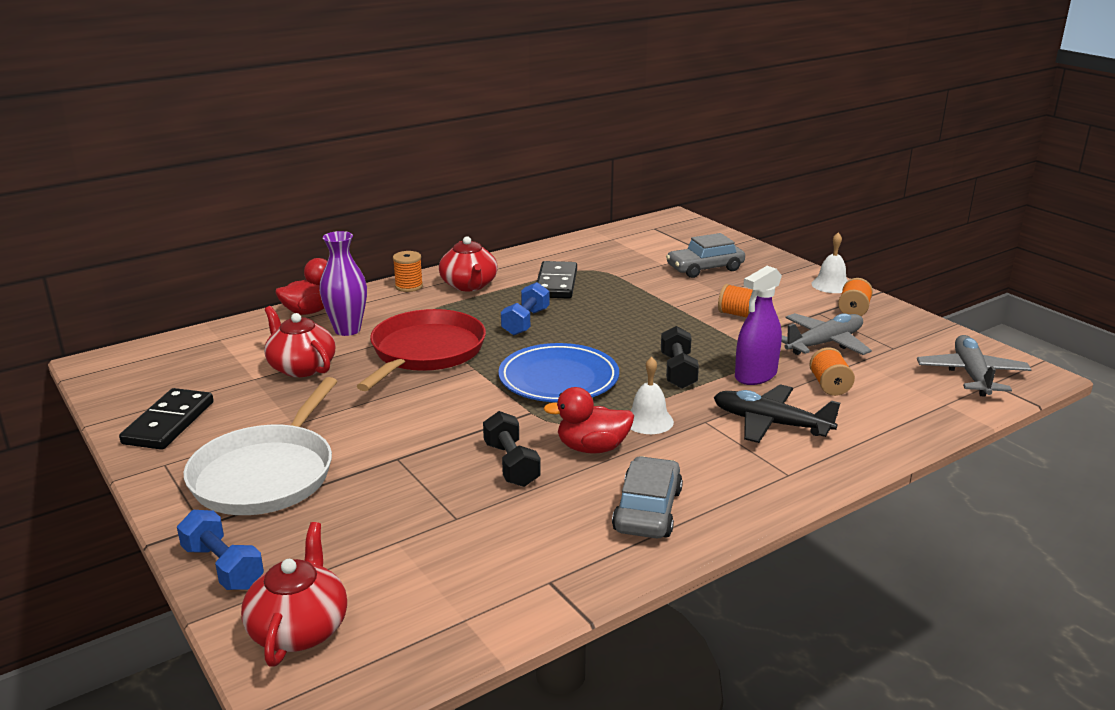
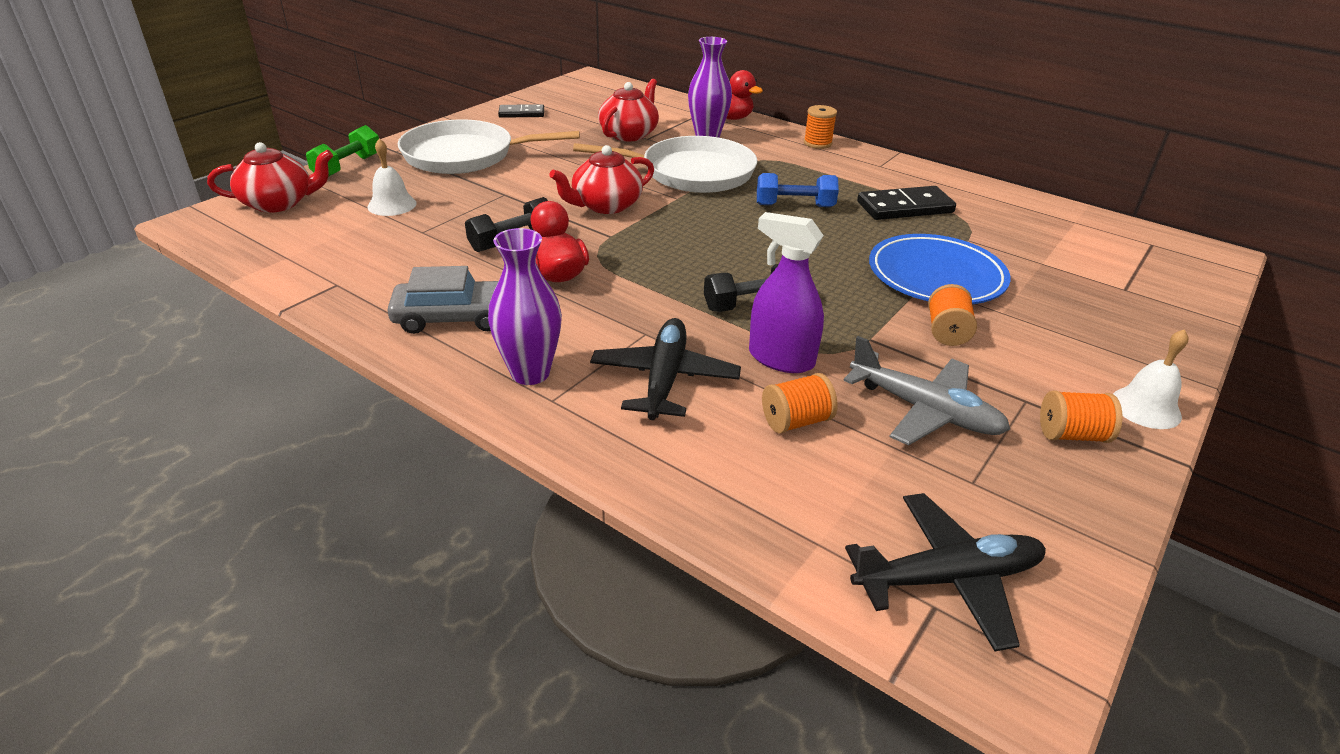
camera: 70 degrees right, 10 degrees up
(168, 423) = (521, 113): black domino -> black domino, size x0.62
(223, 567) = (347, 167): blue dumbbell -> green dumbbell
(425, 352) = (691, 173): red pan -> white pan
(469, 285) = (850, 167): red teapot -> red teapot (605, 205)
(558, 379) = (684, 239): blue plate -> blue plate (936, 276)
(648, 421) = (627, 298): white bell -> white bell (392, 205)
(705, 268) = (1067, 293): grey car -> none
(749, 480) = (530, 373): none -> purple vase
(971, 375) = (948, 579): grey plane -> black plane

